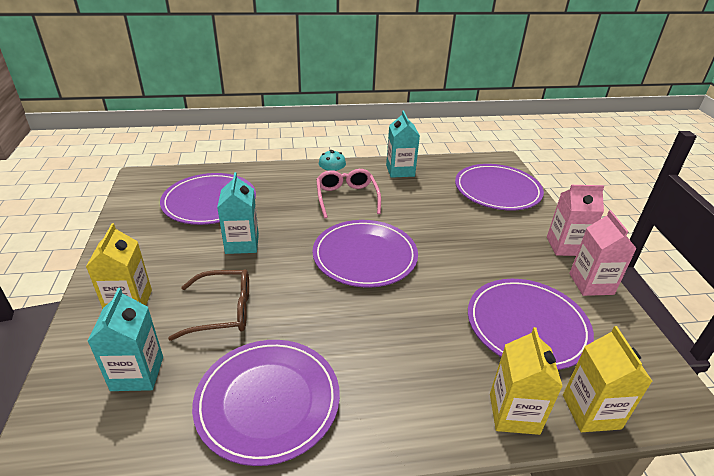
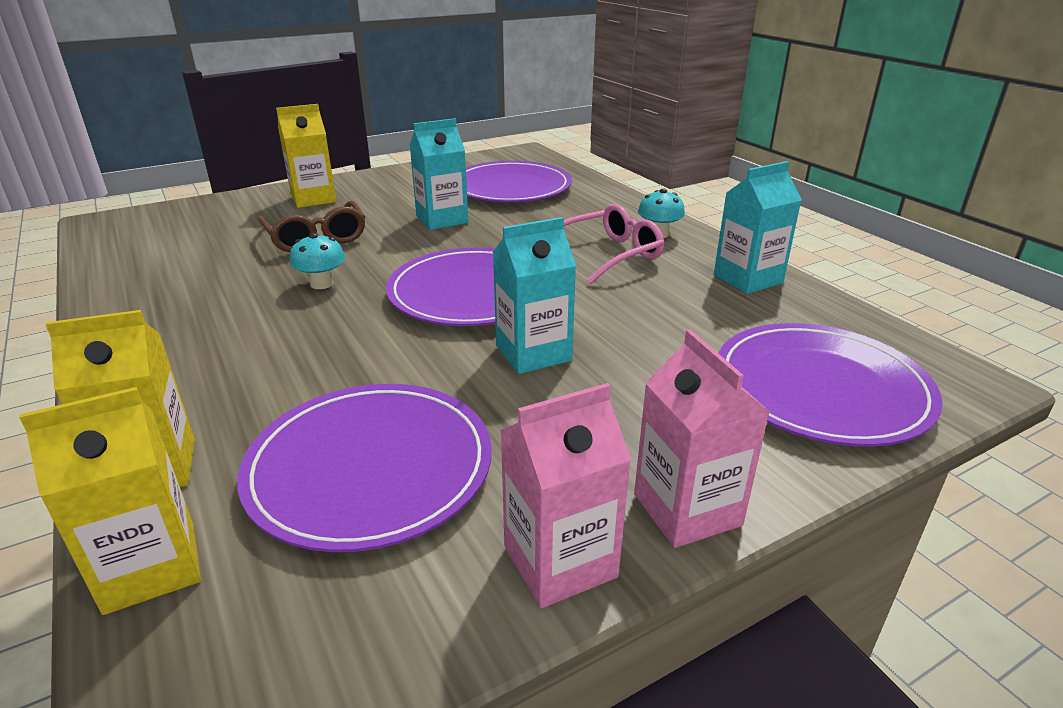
camera: 70 degrees right, 5 degrees down
(137, 373) = (216, 226): turquoise carton -> turquoise carton (533, 353)
(268, 401) = (181, 288): purple plate -> none
(312, 318) = (322, 284): none -> turquoise mushroom

